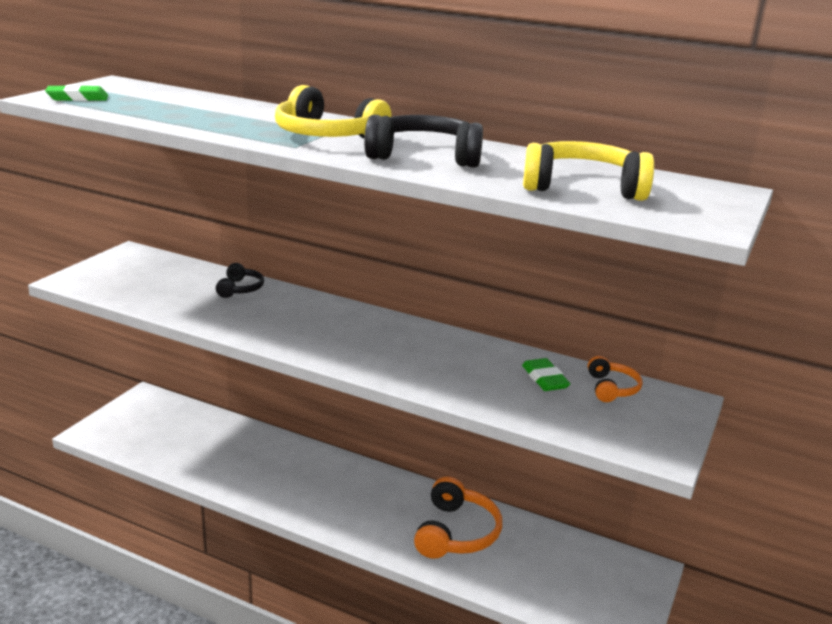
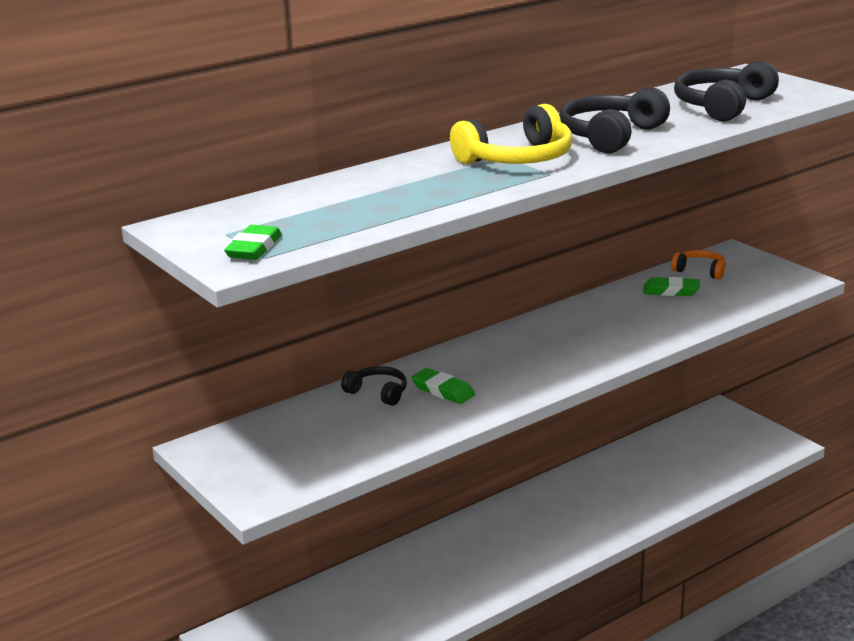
camera: 60 degrees left, 0 degrees up
(258, 310) = (443, 390): none -> green eraser
(456, 533) = (626, 484): orange headphones -> none
(583, 187) = (722, 106): yellow headphones -> black headphones

